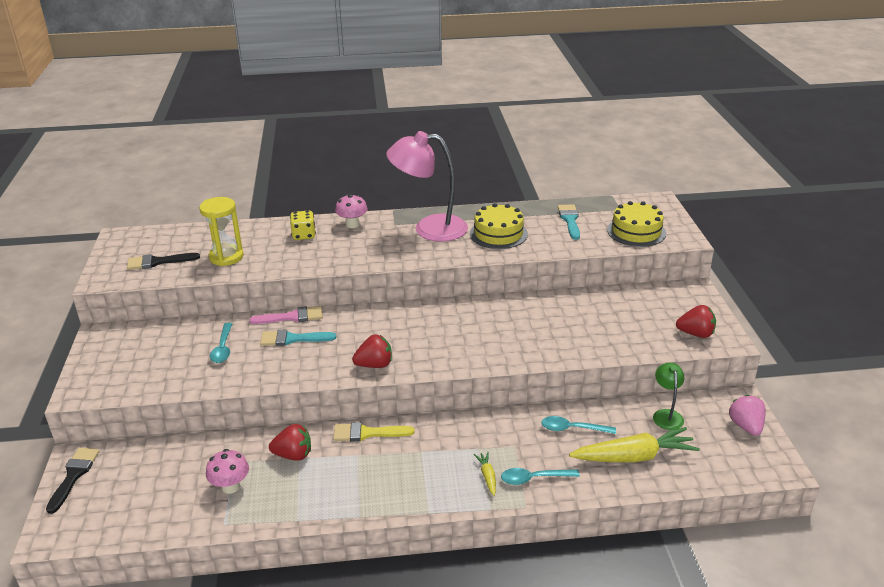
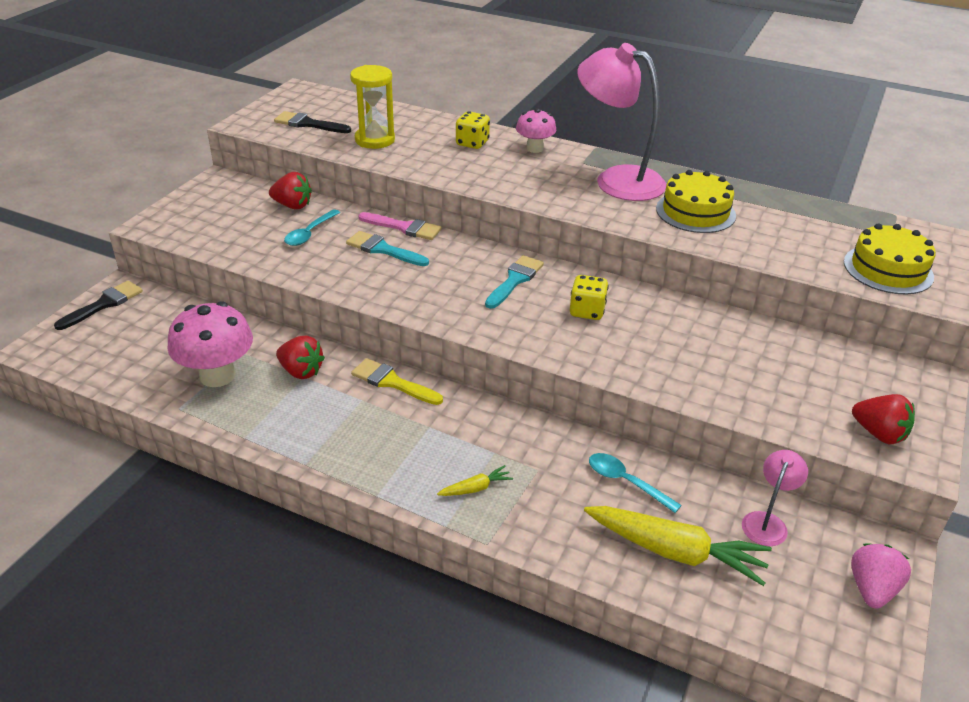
camera: 30 degrees right, 5 degrees up
(230, 487) = (217, 375): pink mushroom -> pink mushroom, size x1.66
(374, 365) = (439, 308): red strawberry -> red strawberry (292, 206)
(473, 327) = (587, 311): none -> yellow dice
(487, 476) = (475, 488): yellow carrot -> yellow carrot turned 45 degrees clockwise
(534, 478) = (526, 517): turquoise spoon -> none
(570, 220) = (806, 226): turquoise brush -> turquoise brush (515, 280)
(666, 415) = (767, 522): green lamp -> pink lamp

